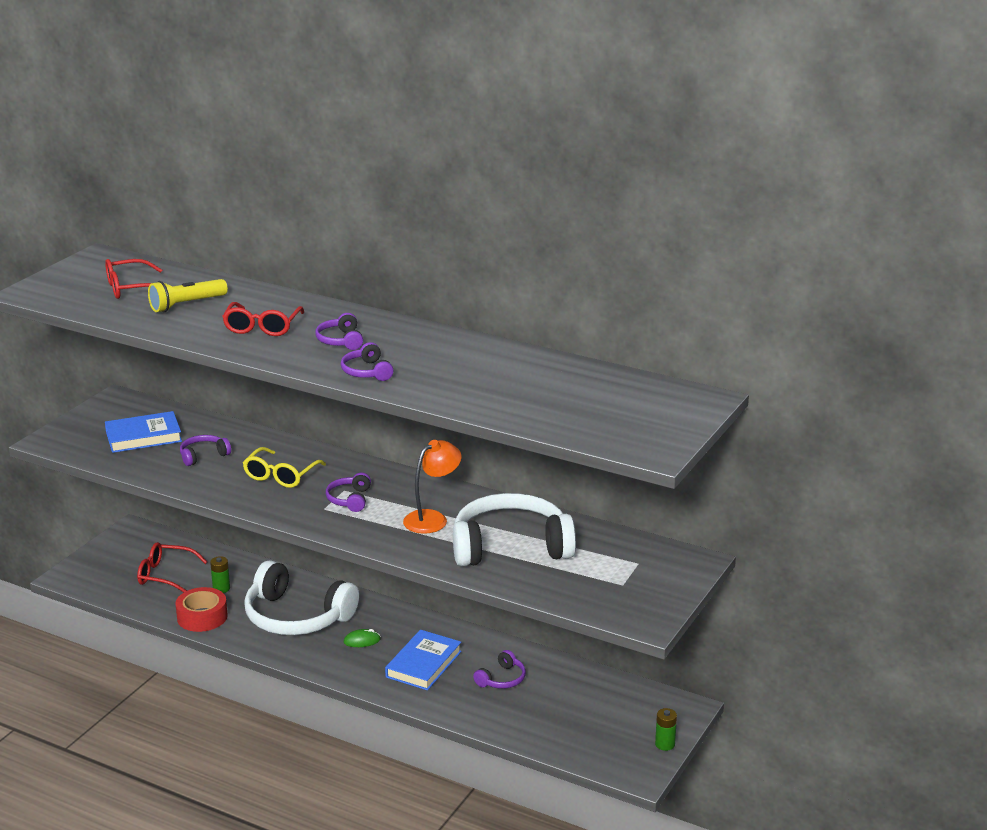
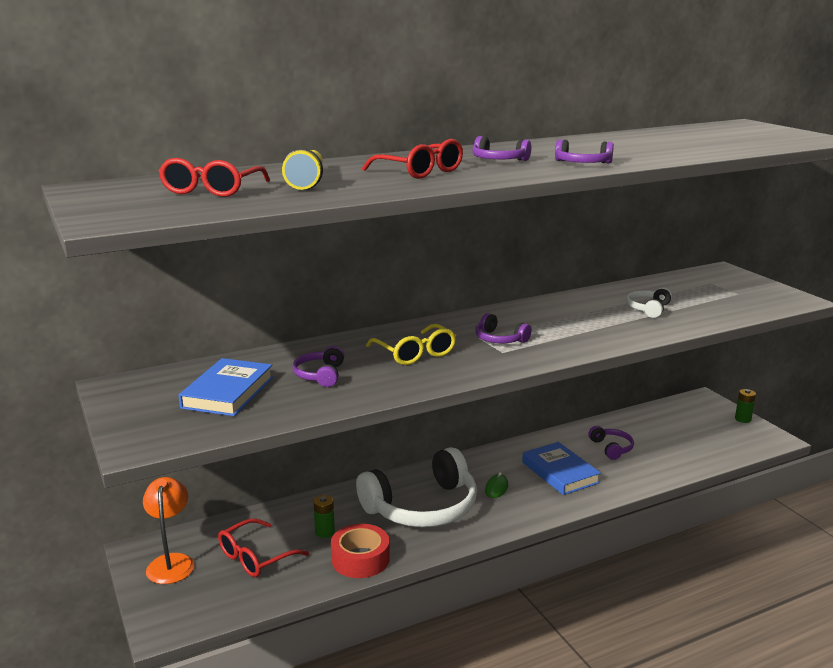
camera: 55 degrees left, 5 degrees down
(432, 518) = (572, 320): orange lamp -> orange lamp (171, 562)
(510, 547) = (648, 309): white headphones -> white headphones, size x0.44

